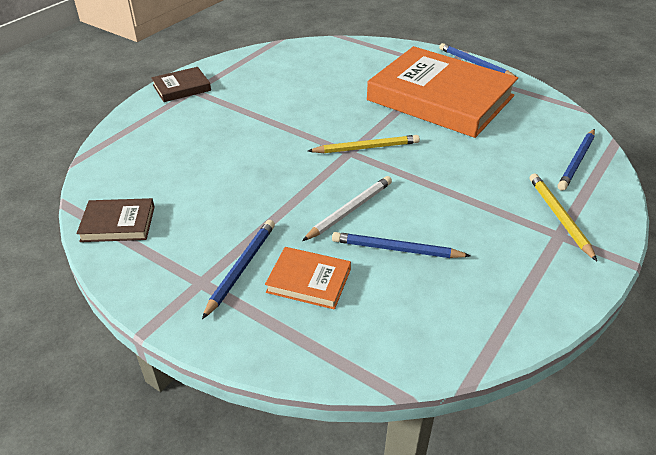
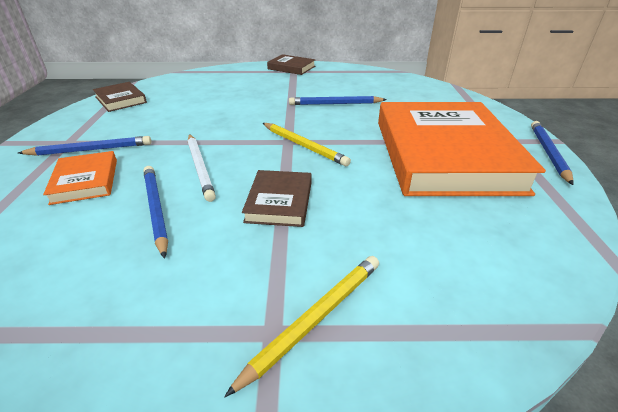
camera: 55 degrees right, 5 degrees down
(350, 210) = (200, 168): white pencil -> white pencil turned 60 degrees clockwise
(437, 188) = (279, 201): none -> brown book
(576, 161) = (472, 297): blue pencil -> blue pencil (335, 104)

